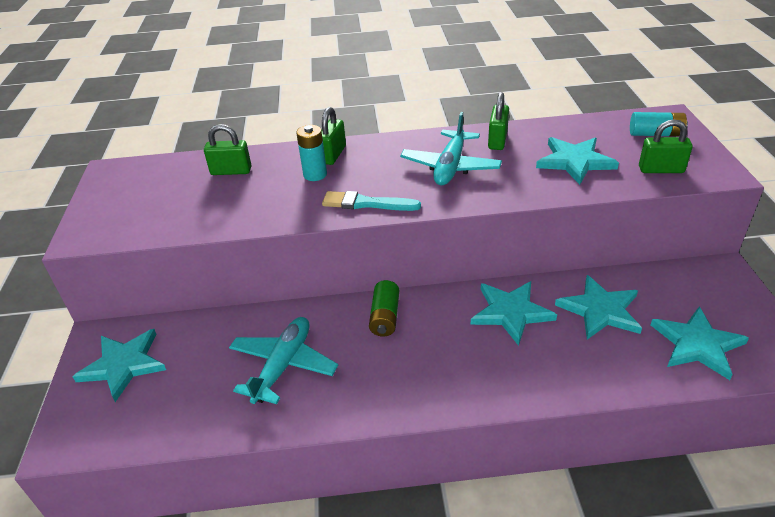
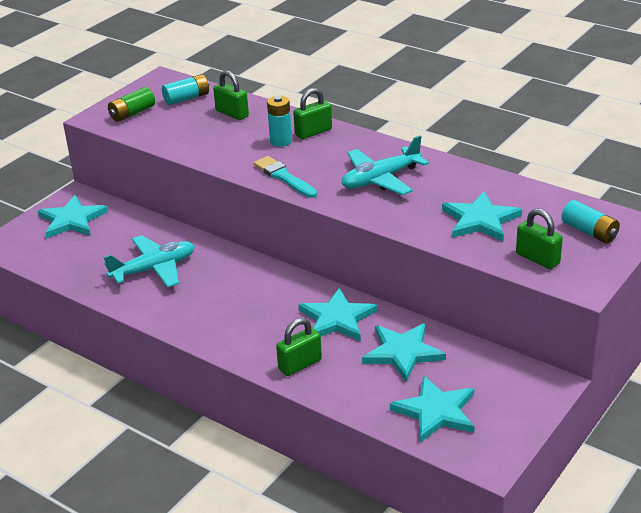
camera: 40 degrees right, 5 degrees down
(163, 177) = (187, 98): none -> turquoise battery
(385, 317) = (250, 275): green battery -> green battery (132, 113)
(497, 140) = (449, 176): green padlock -> green padlock (300, 364)

